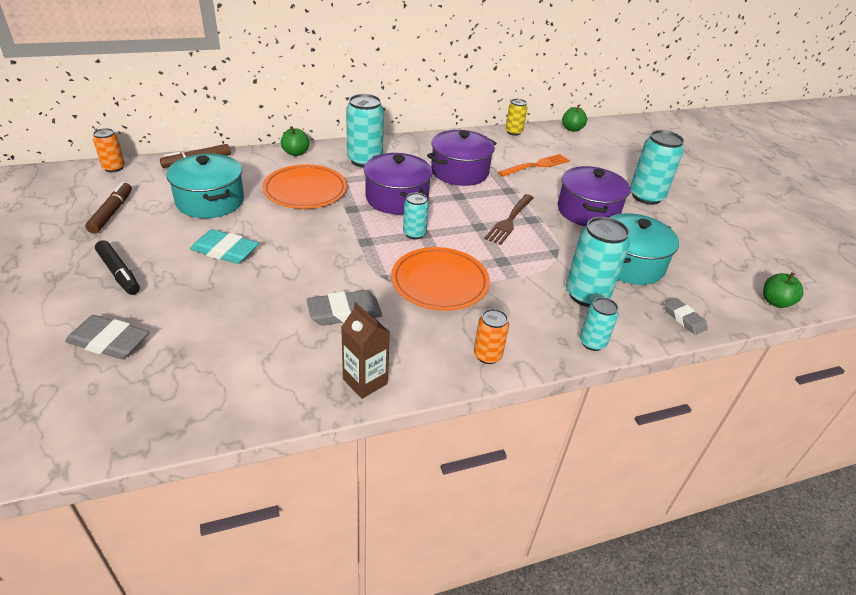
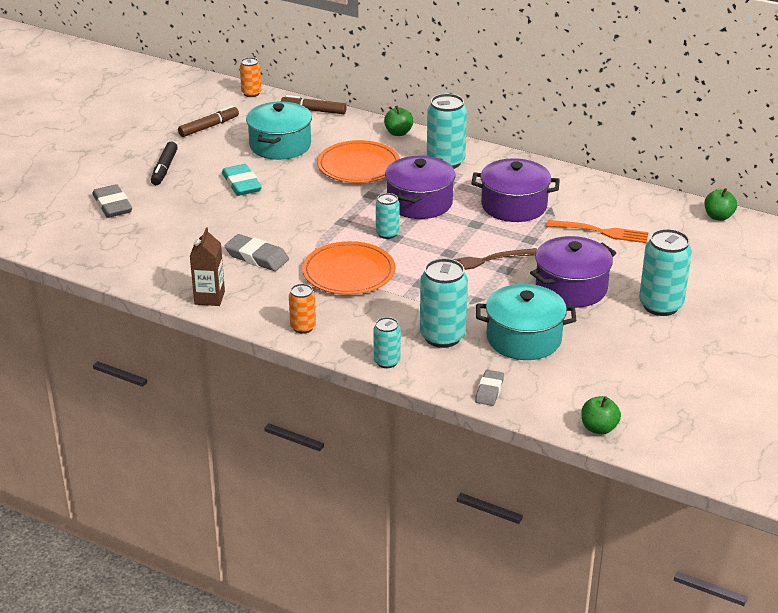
camera: 50 degrees right, 5 degrees down
(513, 132) = (642, 194): yellow can -> none

